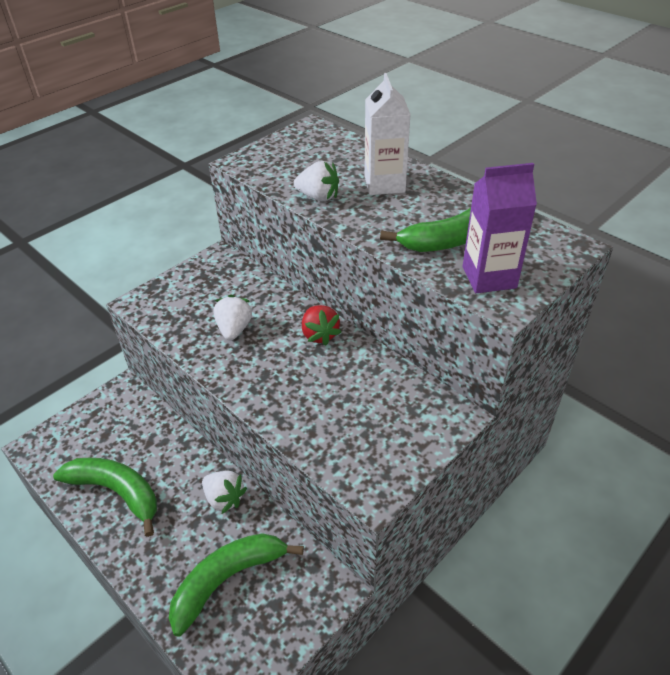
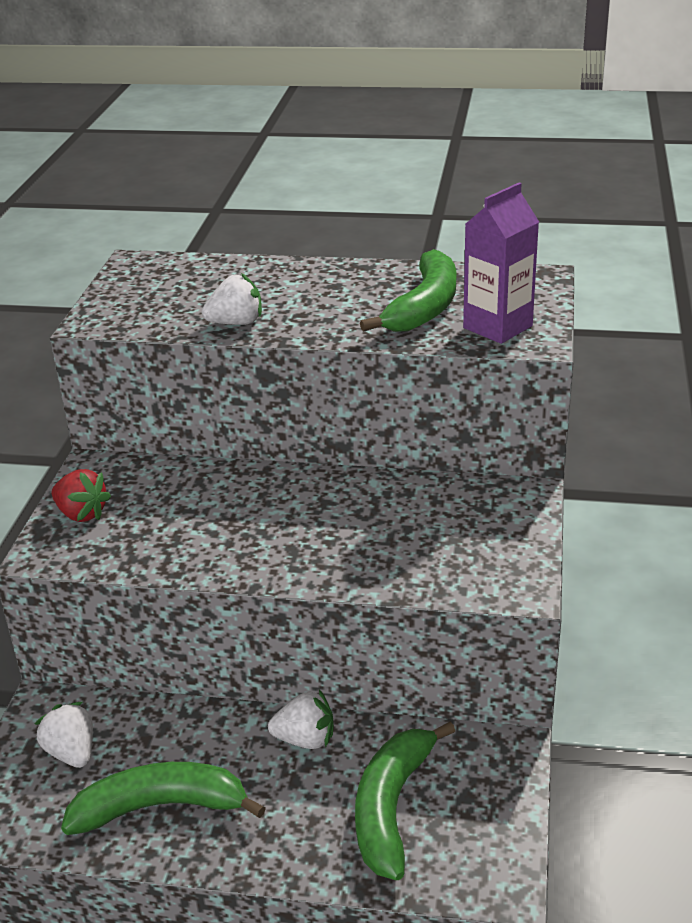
camera: 35 degrees left, 10 degrees down
(234, 329) = (204, 525): white strawberry -> white strawberry (72, 752)
(319, 335) = (311, 488): red strawberry -> red strawberry (81, 514)
(384, 184) = (294, 288): white carton -> none

